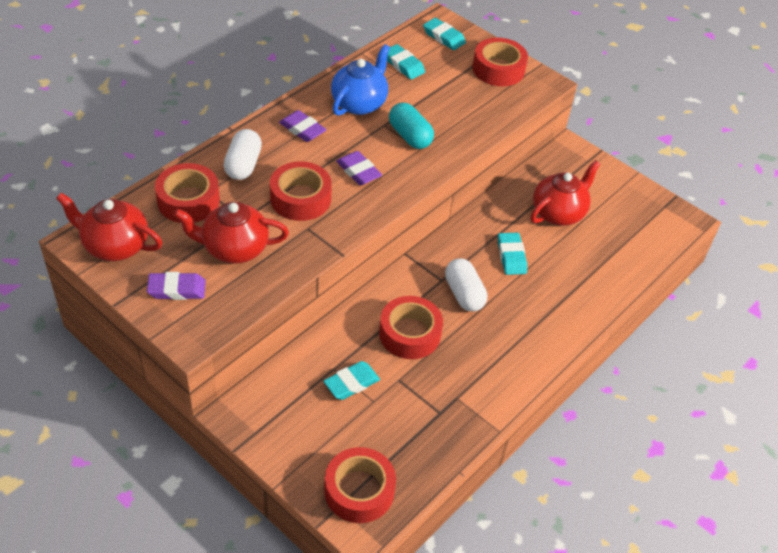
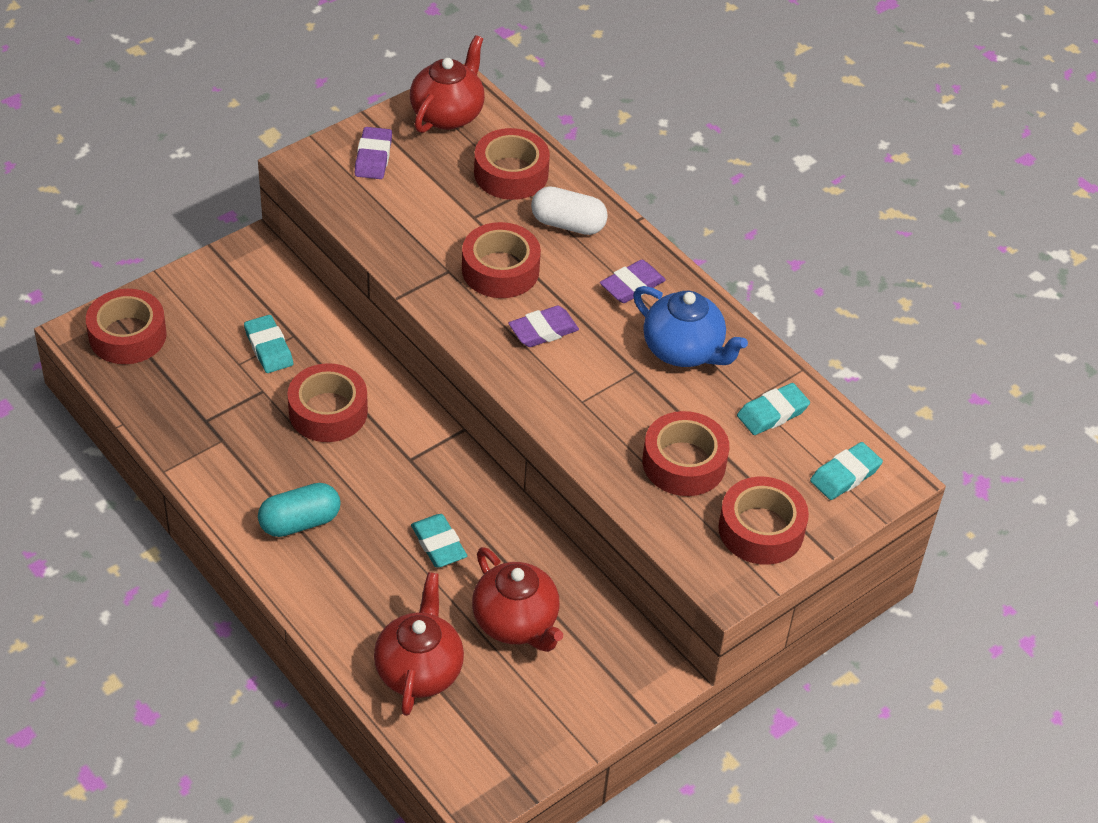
camera: 100 degrees right, 0 degrees up
(234, 249) = (425, 205): red teapot -> red teapot (419, 670)
(410, 136) = (609, 394): turquoise capsule -> turquoise capsule (300, 522)
(458, 101) = (684, 463): none -> red tape
(464, 294) = (381, 478): white capsule -> none
(511, 256) = (438, 544): turquoise eraser -> turquoise eraser turned 60 degrees clockwise

